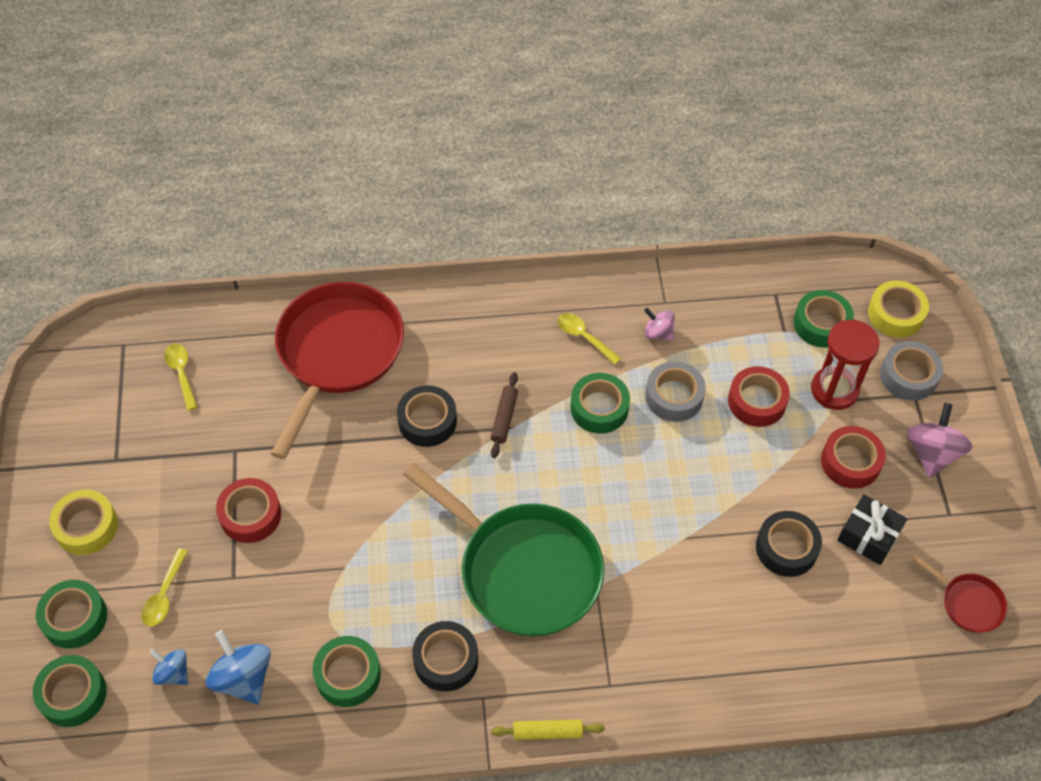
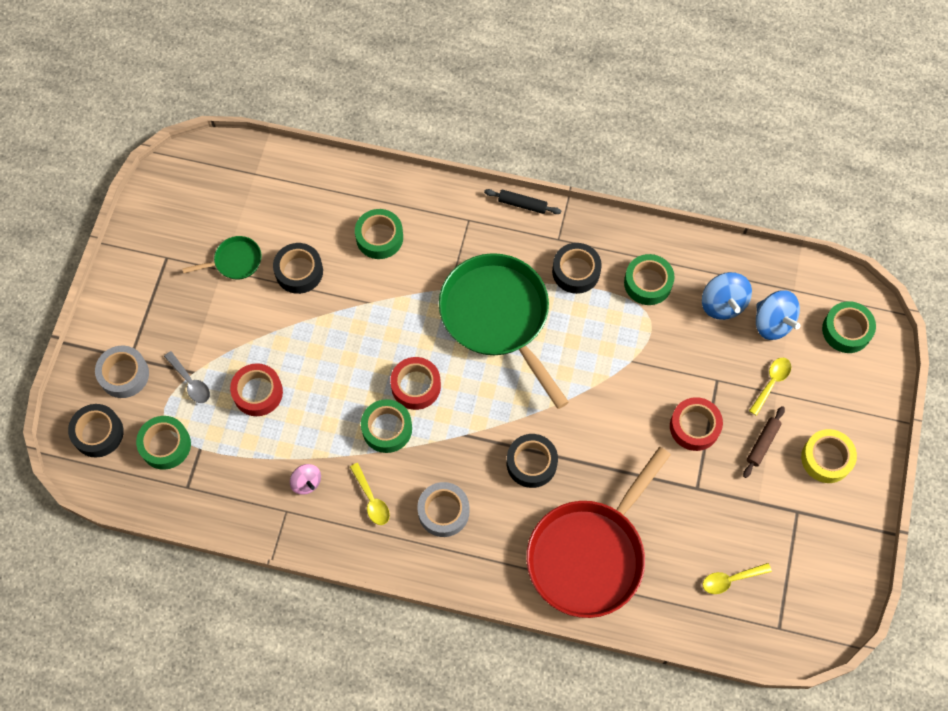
camera: 160 degrees left, 10 degrees up
(74, 618) = (841, 386): green tape -> green tape (379, 237)
(173, 673) = (772, 323): blue spinning top -> blue spinning top, size x1.64
(181, 373) = (730, 579): yellow spoon -> yellow spoon turned 75 degrees clockwise
(504, 418) = (467, 445): brown rolling pin -> brown rolling pin (762, 443)
(547, 732) = (522, 204): yellow rolling pin -> black rolling pin
(674, 396) = (322, 419): grey tape -> grey tape (443, 511)
(834, 390) = (190, 382): red hourglass -> grey spoon
(850, 462) = (214, 319): red tape -> red tape (416, 386)
(868, 536) = (235, 261): black gift -> green pan
(895, 314) = (98, 433): yellow tape -> black tape
(932, 453) = (148, 306): pink spinning top -> none
(968, 603) = (195, 195): red pan -> none

